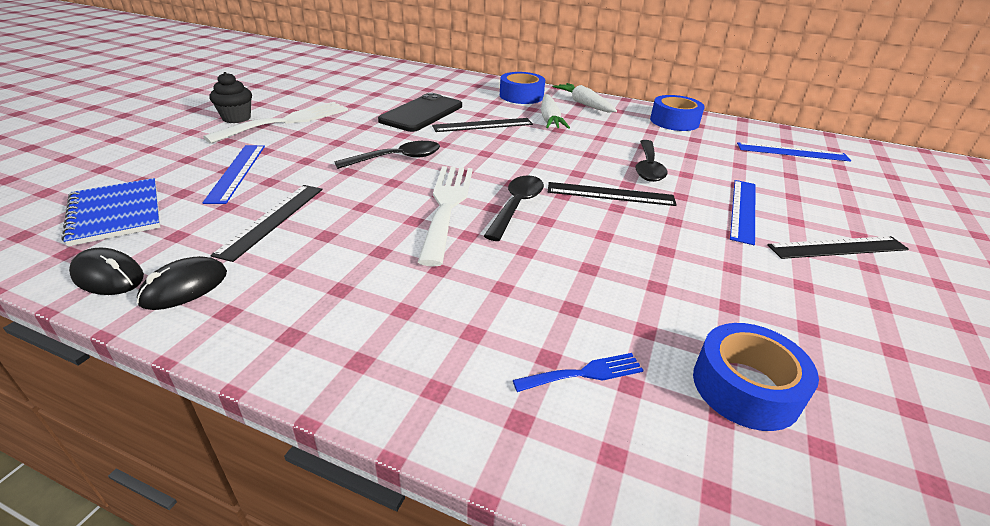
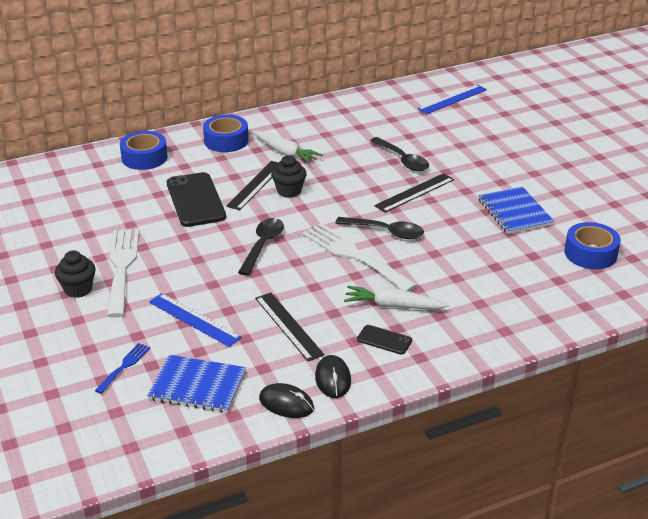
camera: 45 degrees left, 0 degrees up
(108, 276) = (286, 403): black mouse -> black mouse turned 45 degrees clockwise
(303, 290) = (384, 340): none -> black phone
(499, 139) = (289, 191): none -> black cupcake
(516, 206) = (386, 232): black spoon -> black spoon turned 135 degrees clockwise
(584, 104) = (280, 124): white carrot -> white carrot (393, 306)
(584, 373) = (539, 287): blue fork -> blue fork (124, 366)
(674, 121) = (358, 108): blue tape -> blue tape (144, 157)
(702, 271) = (515, 212): none -> blue notebook
(743, 210) = (484, 162): blue ruler -> none
(837, 247) = (545, 161): black ruler -> none

